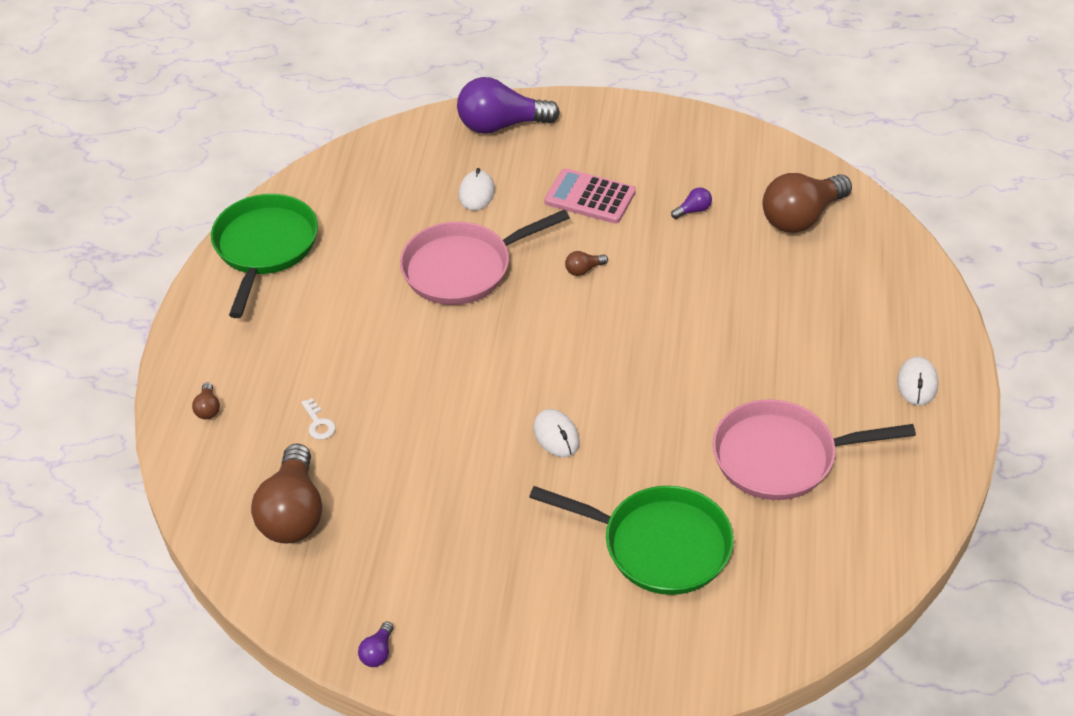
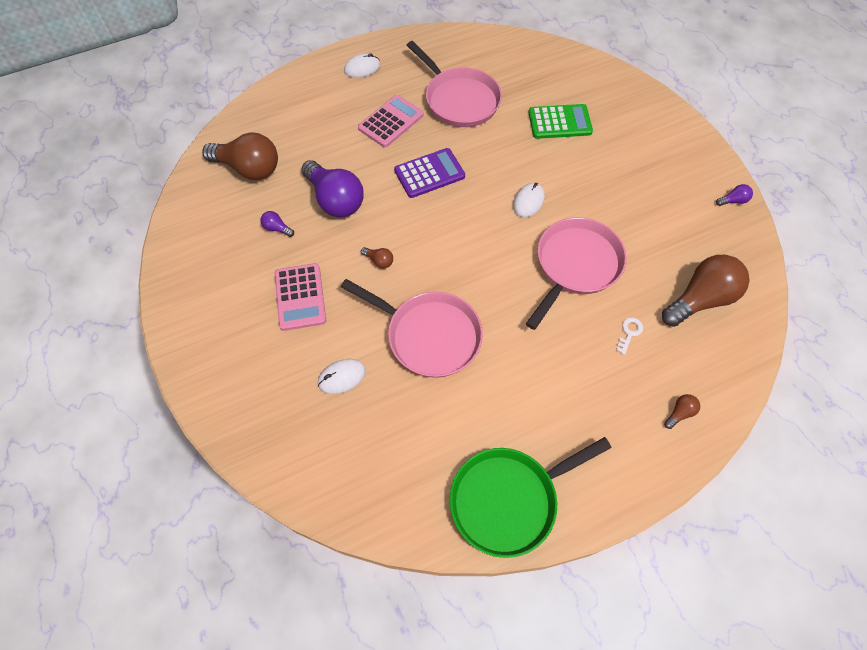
camera: 125 degrees left, 15 degrees up
(434, 427) = (575, 265): none -> pink pan
(501, 125) = (245, 410): purple light bulb -> purple light bulb (335, 200)
(659, 545) = (559, 122): green pan -> green calculator
(673, 365) = (429, 173): none -> purple calculator
(790, 368) = (391, 122): none -> pink calculator

